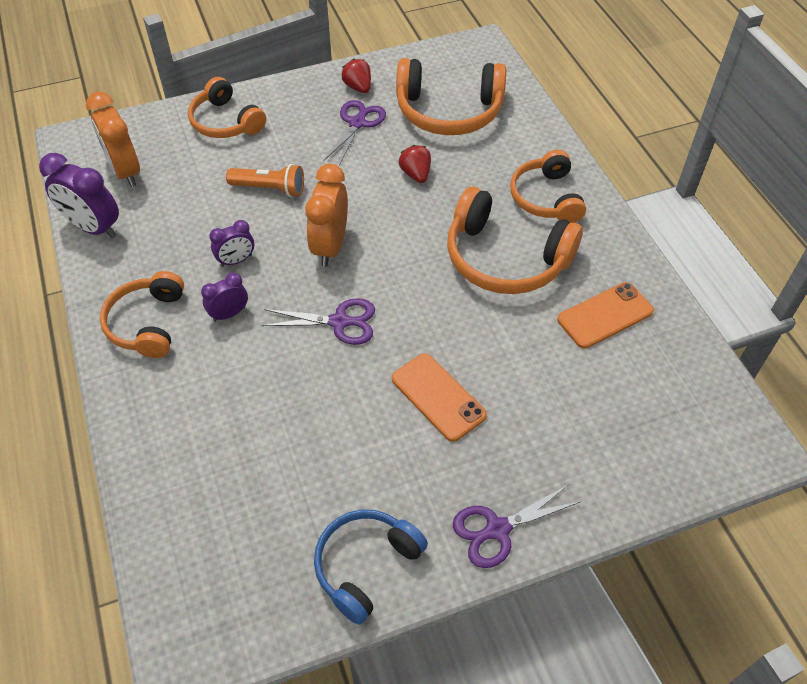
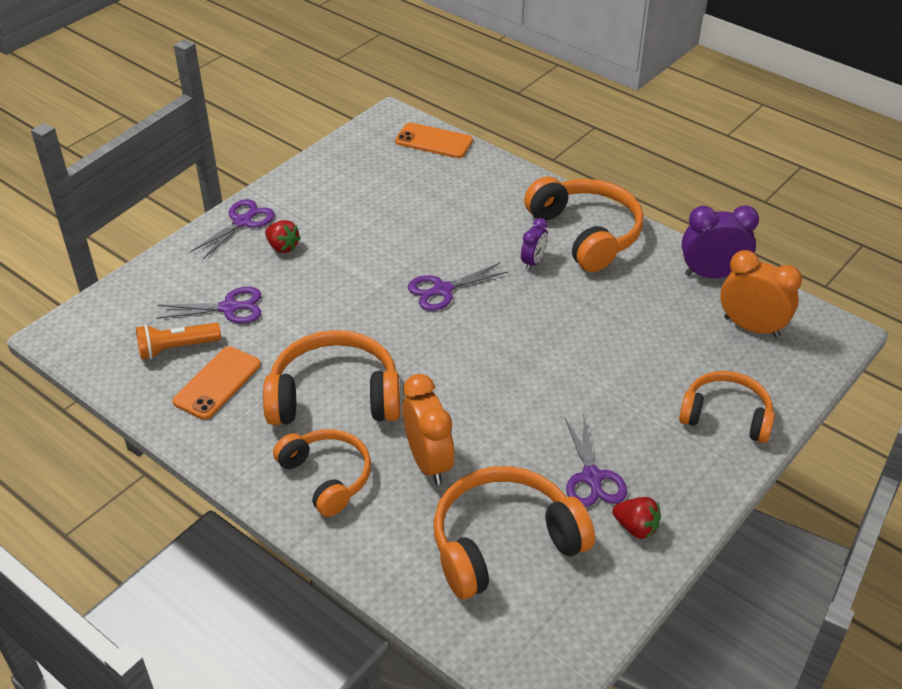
camera: 150 degrees right, 10 degrees down
(147, 323) = (586, 233): orange headphones -> orange headphones, size x1.50
(236, 260) = (569, 298): purple clock -> none
(270, 189) = (606, 367): orange flashlight -> orange flashlight (176, 348)
(330, 246) = (502, 341): orange clock -> orange clock (428, 462)
(366, 565) = (317, 179): blue headphones -> none
(416, 174) = (480, 444): red strawberry -> red strawberry (282, 247)
(438, 397) = (328, 273): orange phone -> orange phone (434, 141)
(562, 399) = (229, 307): none -> purple scissors

